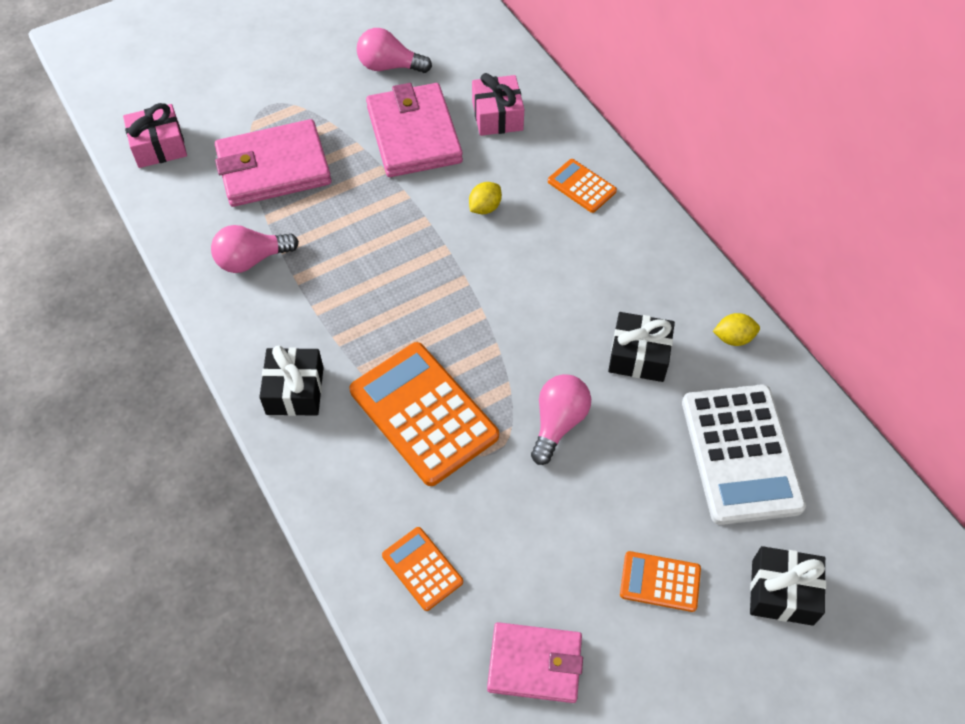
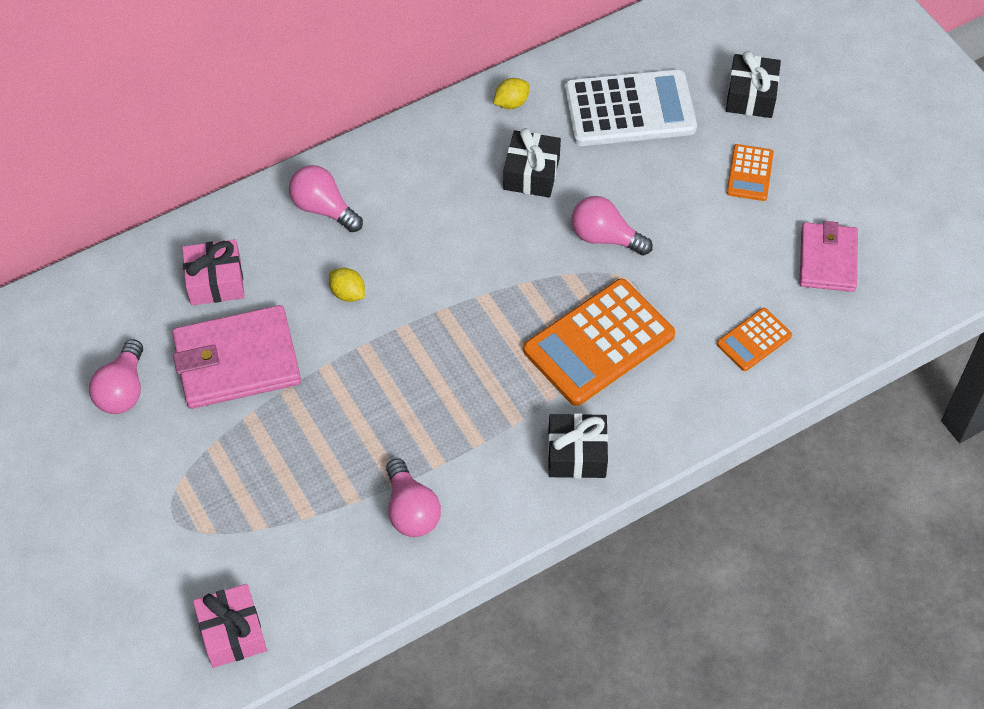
camera: 90 degrees left, 0 degrees up
(274, 168) = (277, 501): pink wallet -> none
(581, 186) = (323, 208): orange calculator -> pink light bulb
(733, 338) = (511, 103): yellow lemon -> yellow lemon turned 60 degrees clockwise

